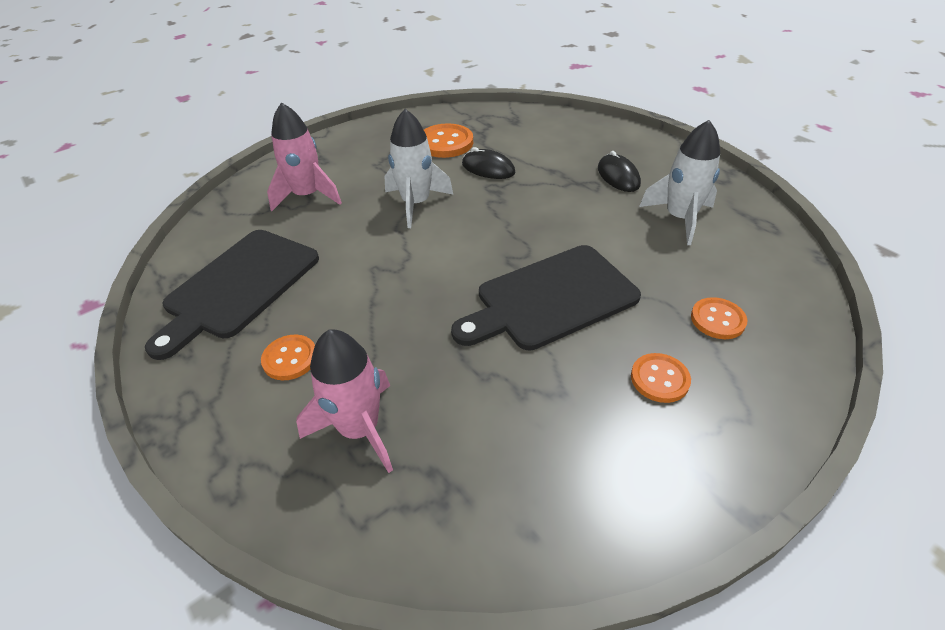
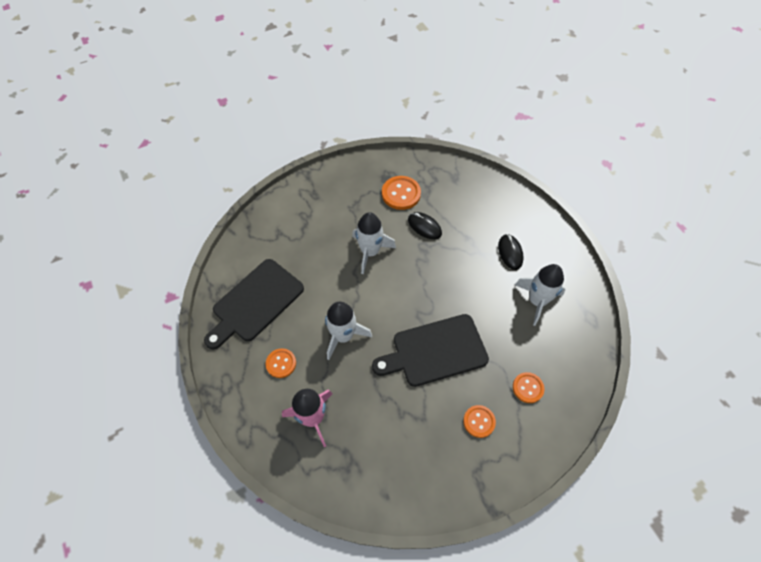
camera: 10 degrees right, 15 degrees up
(307, 196) = (302, 230): pink rocket -> none
(394, 304) = (343, 336): none -> white rocket

